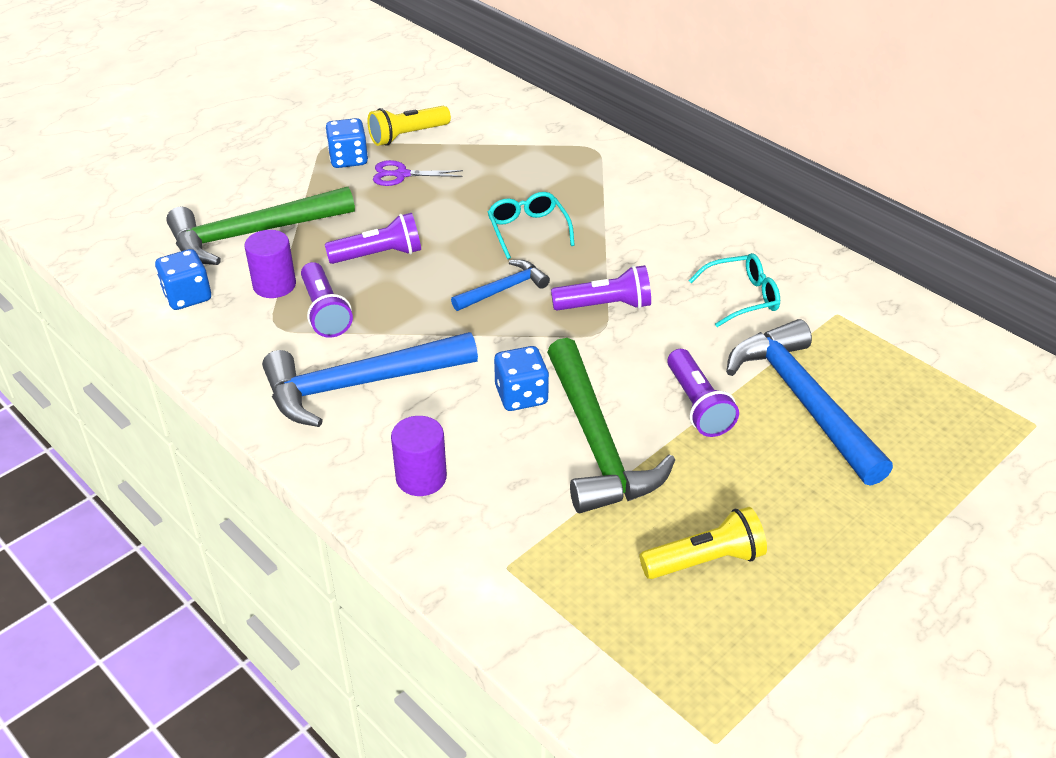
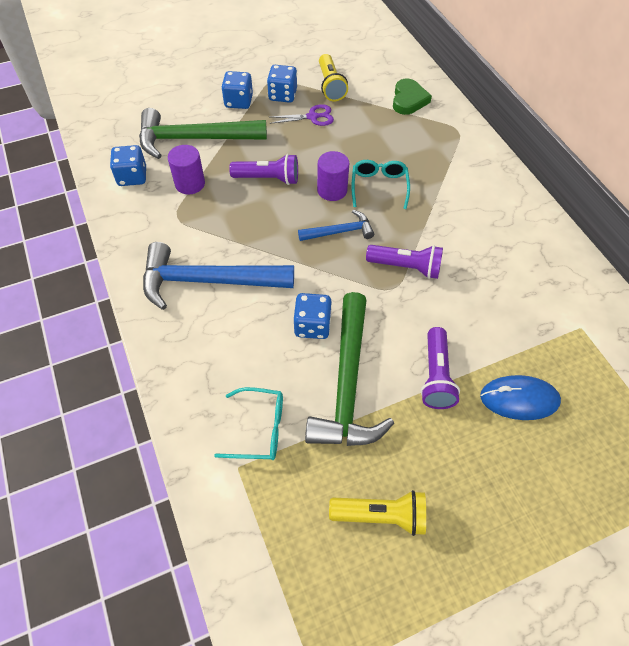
camera: 20 degrees right, 15 degrees up
(291, 179) = (238, 101): none -> blue dice
(325, 312) = (212, 215): purple flashlight -> none
(401, 175) = (312, 117): purple scissors -> purple scissors turned 150 degrees clockwise
(407, 136) = (330, 86): yellow flashlight -> yellow flashlight turned 90 degrees counterclockwise
(421, 477) = (214, 371): purple cylinder -> purple cylinder (332, 190)
(517, 130) = (408, 100): none -> green heart
(741, 297) = (511, 290): turquoise glasses -> turquoise glasses (259, 429)
(803, 401) = (519, 399): blue hammer -> blue mouse

